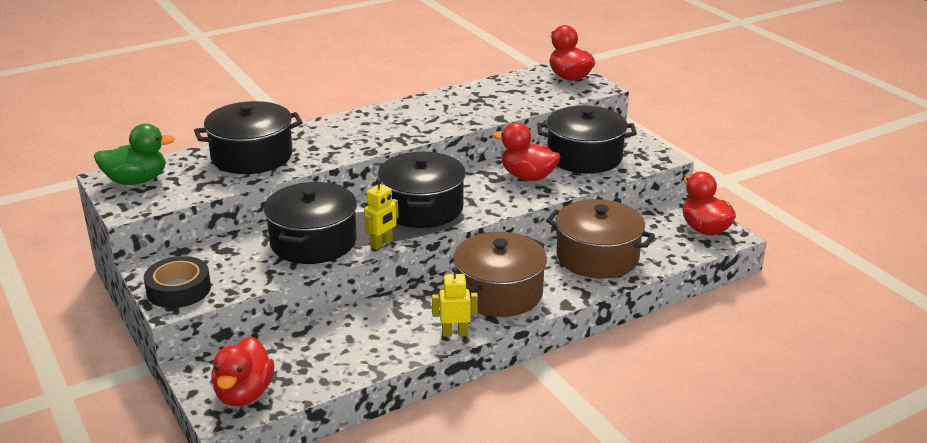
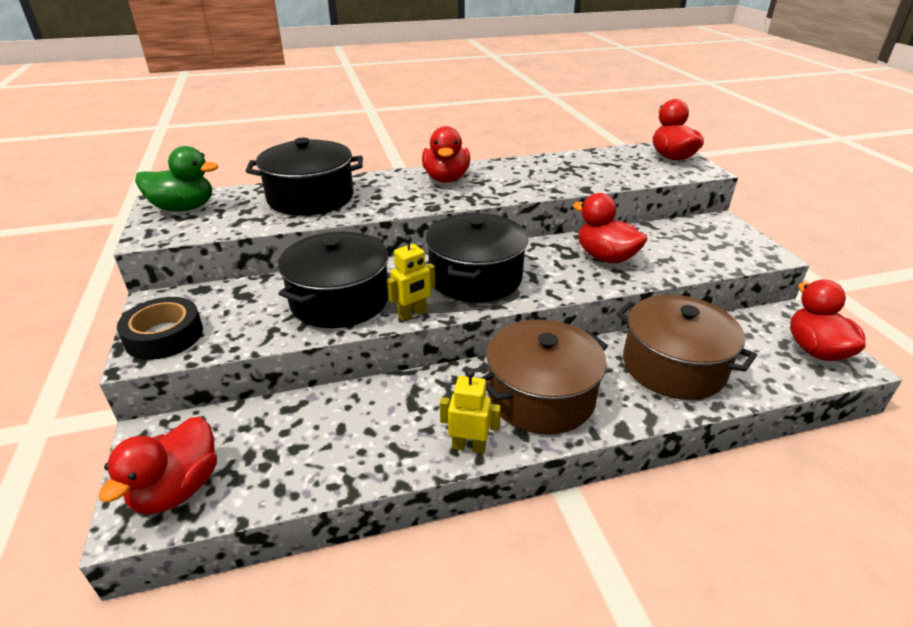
camera: 15 degrees right, 5 degrees up
(369, 123) = (446, 179): none -> red duck
(584, 157) = (675, 243): black pot -> none

